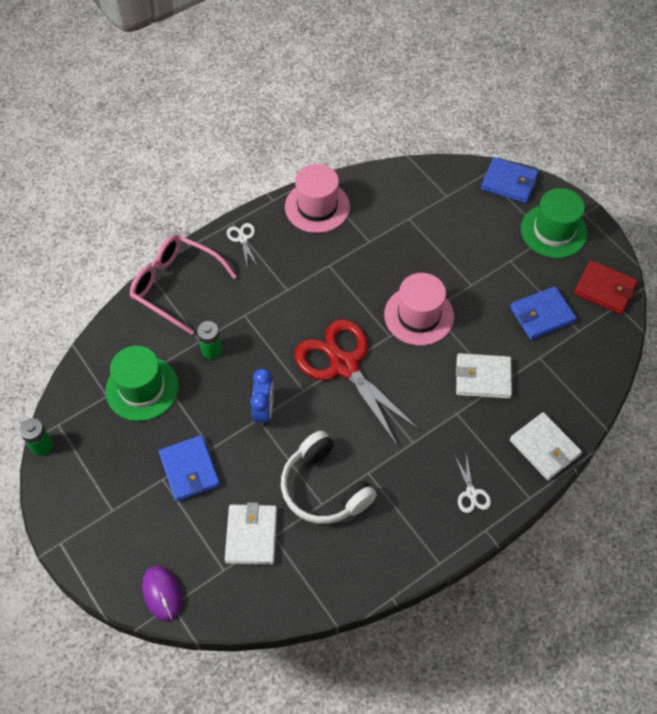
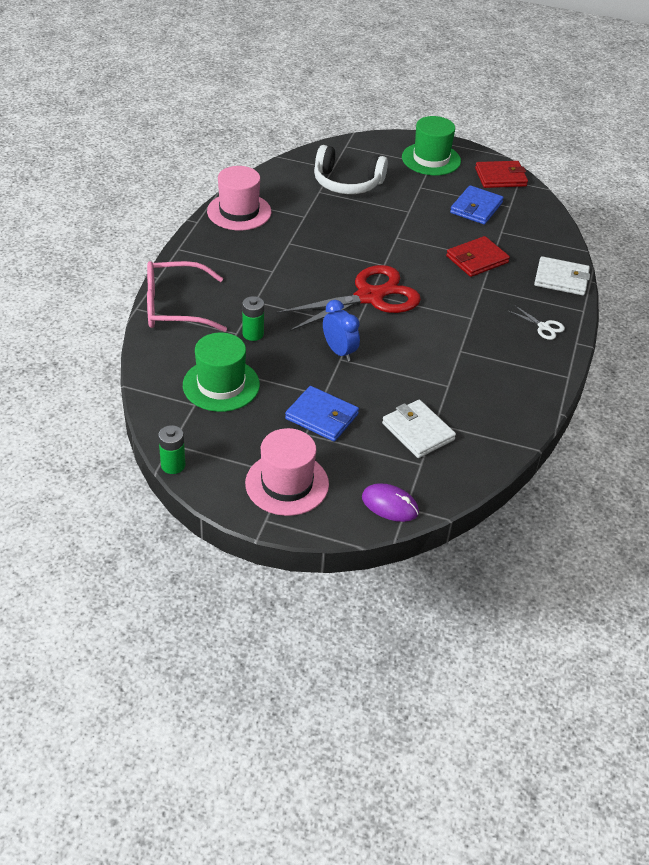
camera: 40 degrees left, 15 degrees down
(242, 239) = (199, 255): white scissors -> none
(324, 488) = (439, 375): white headphones -> white headphones (347, 183)
(344, 365) = (369, 297): red scissors -> red scissors turned 135 degrees clockwise
(419, 315) = (391, 244): pink hat -> pink hat (287, 484)
(483, 378) = (477, 259): white wallet -> red wallet
(509, 182) = (369, 144): blue wallet -> none

